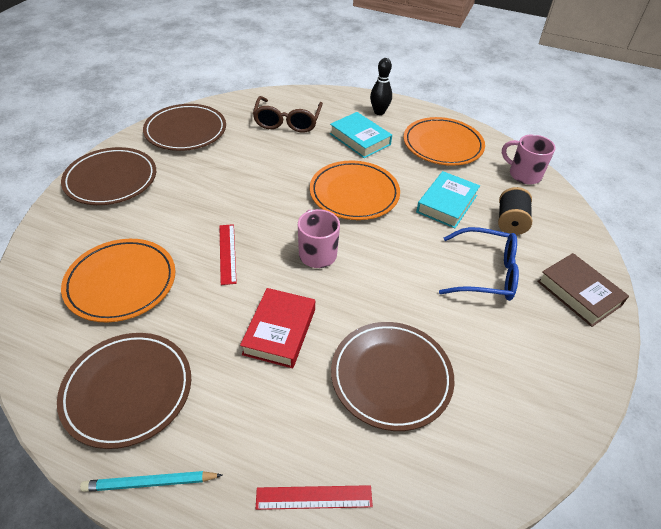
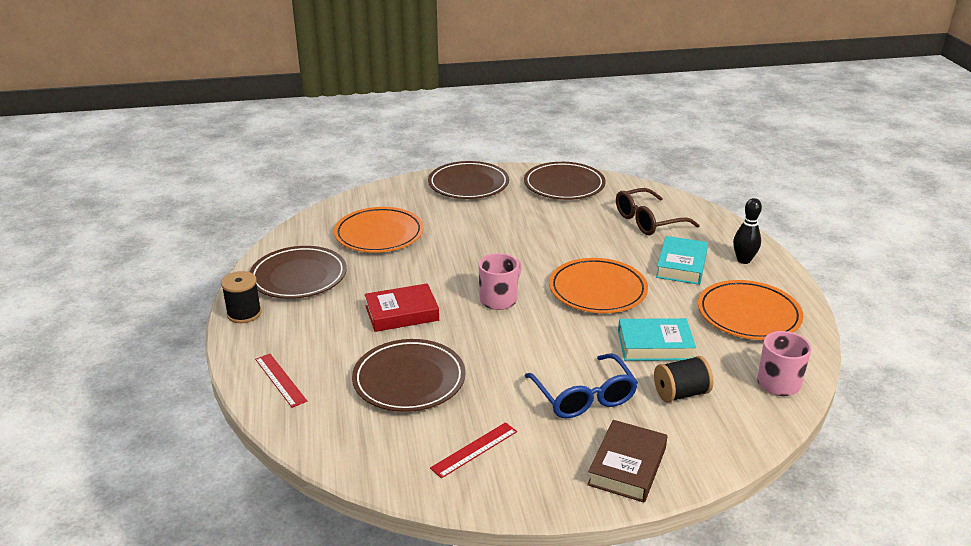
camera: 60 degrees right, 15 degrees down
(150, 483) = (244, 314): turquoise pencil -> black spool
(227, 253) = (452, 261): red ruler -> red ruler (474, 449)

